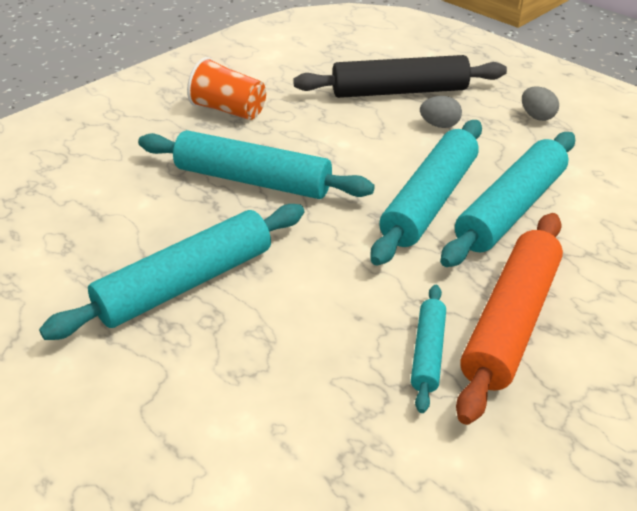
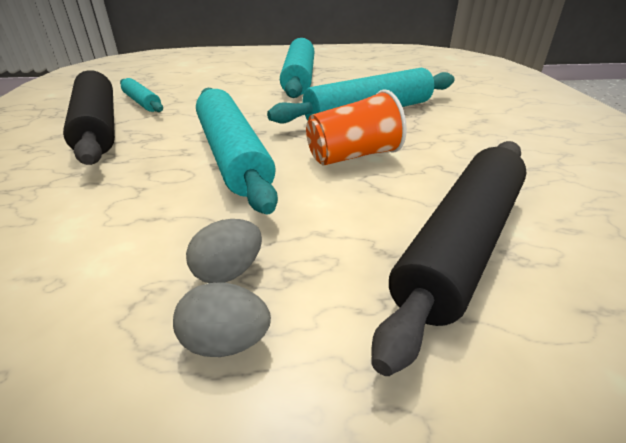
camera: 130 degrees right, 5 degrees down
(229, 110) = (500, 134): orange cup -> orange cup (353, 156)
(439, 125) = (334, 226): grey egg -> grey egg (228, 271)
(510, 209) = (151, 182): turquoise rolling pin -> none
(510, 321) = (98, 126): orange rolling pin -> black rolling pin

